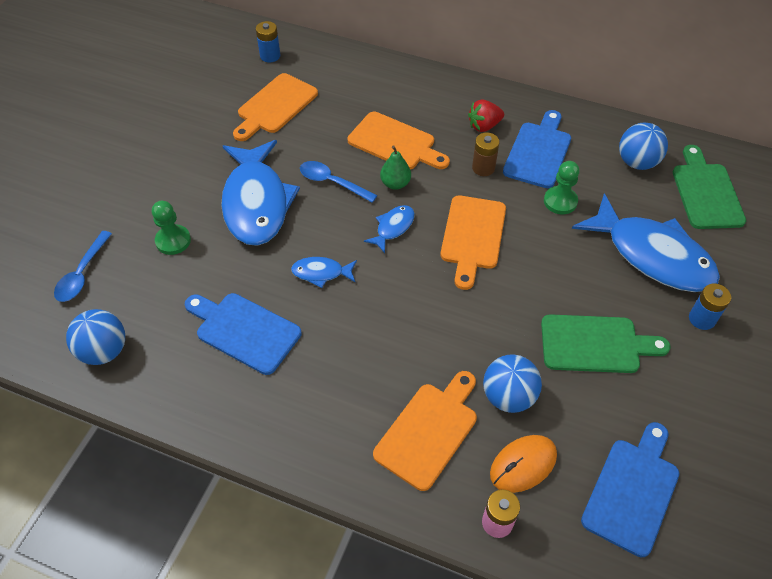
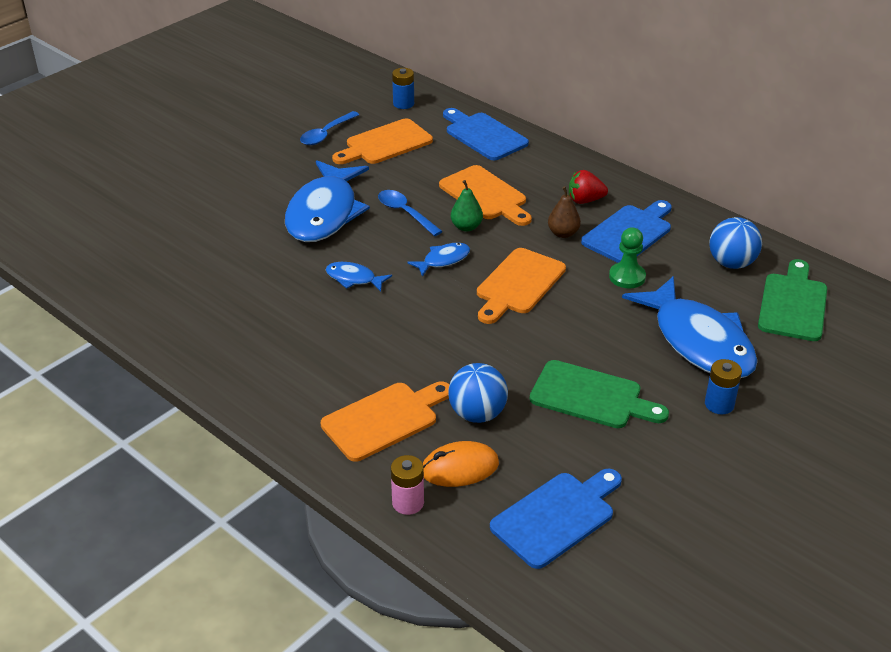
camera: 20 degrees right, 15 degrees down
(82, 273) = (141, 230): blue spoon -> blue spoon (326, 134)
(104, 351) = (129, 289): blue ball -> none
(173, 241) = (233, 224): green pawn -> none
(244, 331) = (258, 304): blue cutting board -> blue cutting board (483, 135)
(483, 168) = (563, 233): brown battery -> brown pear

